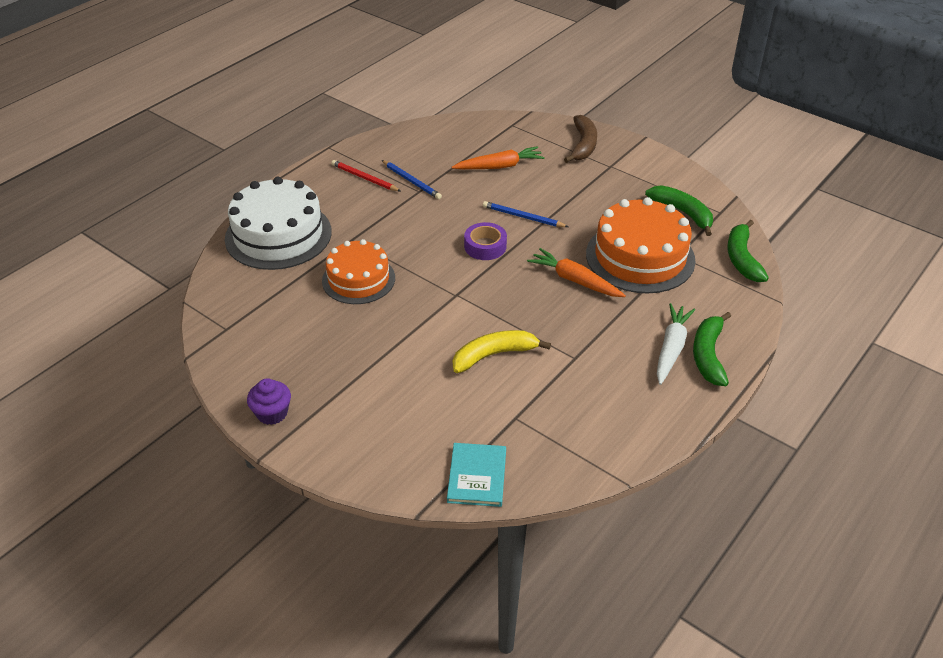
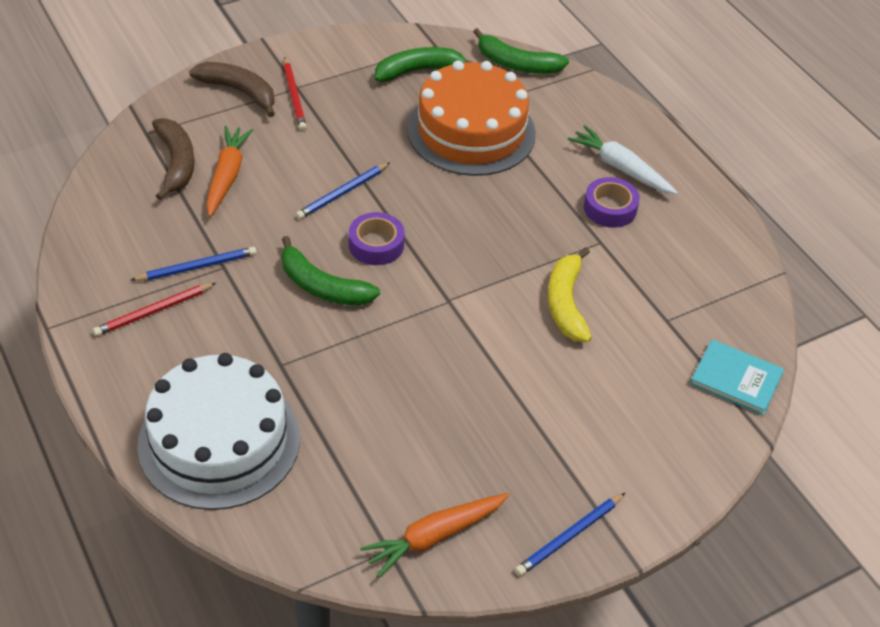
camera: 70 degrees left, 5 degrees up
(272, 413) = (569, 536): purple cupcake -> blue pencil
(358, 279) = (367, 382): orange cake -> none
(495, 144) = (176, 163): none -> brown banana
(574, 280) = (480, 195): orange carrot -> orange carrot (434, 537)
(600, 168) = (294, 96): none -> red pencil
(617, 353) = (610, 208): none -> purple tape
(708, 355) = (642, 147): green banana -> green banana (322, 286)

